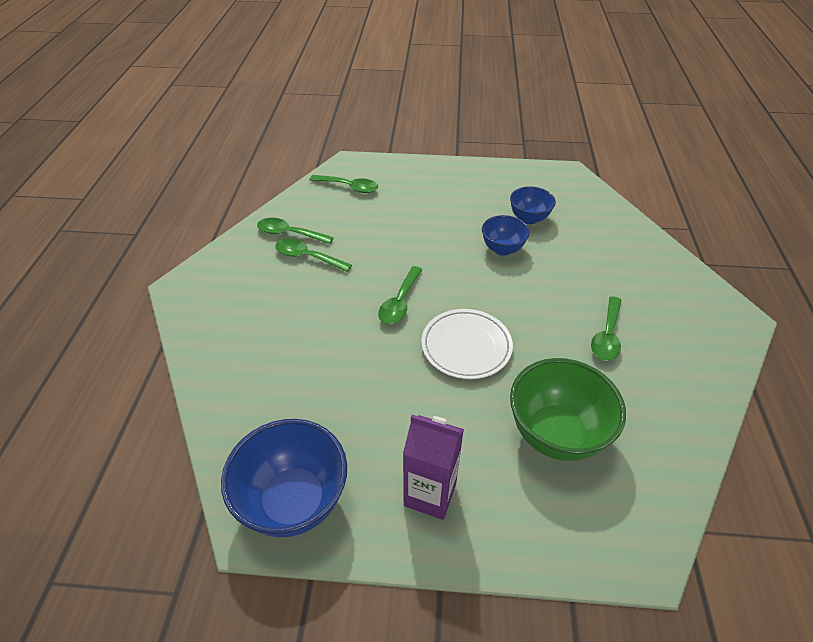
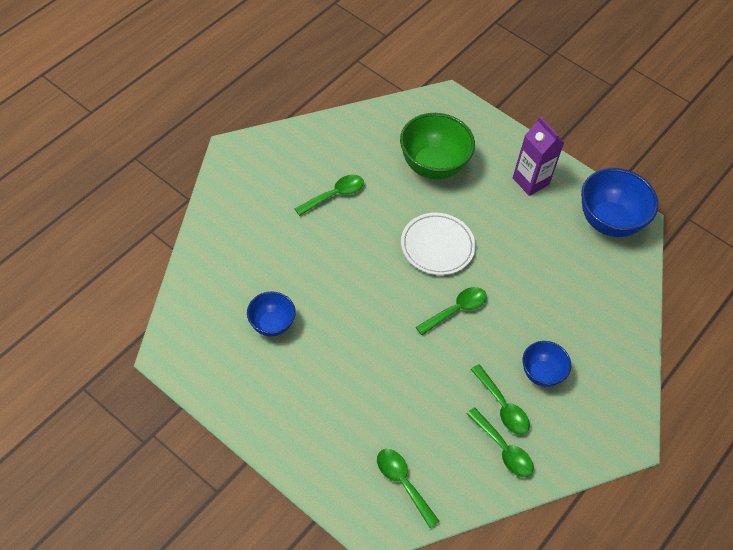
camera: 150 degrees left, 10 degrees up
(502, 249) = (329, 308): blue bowl -> blue bowl (541, 374)

